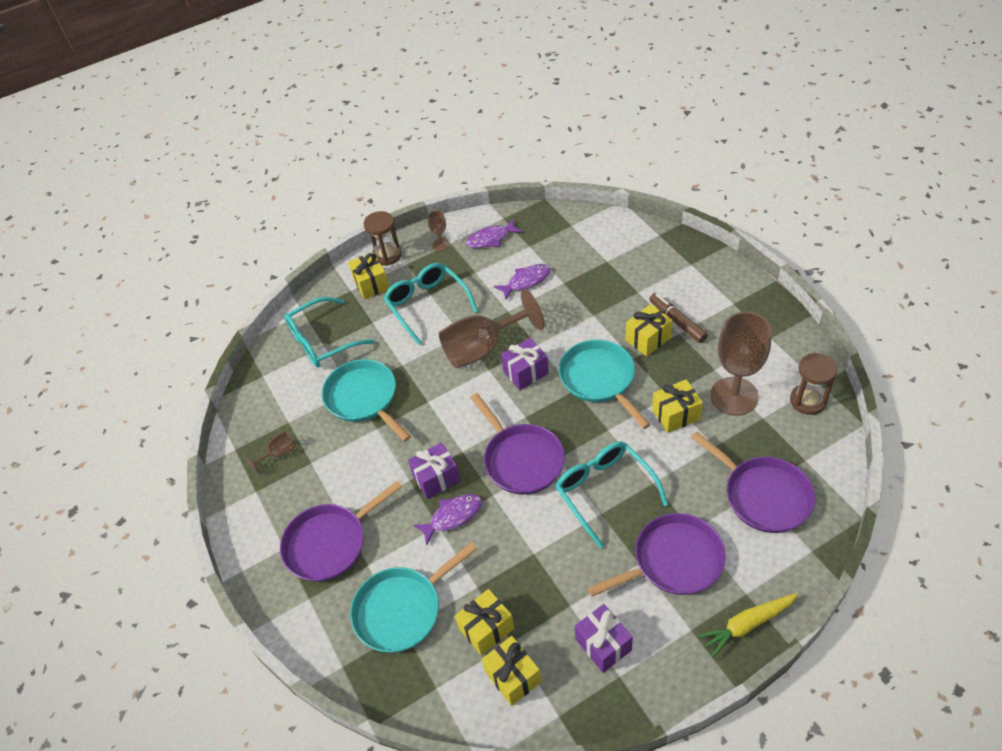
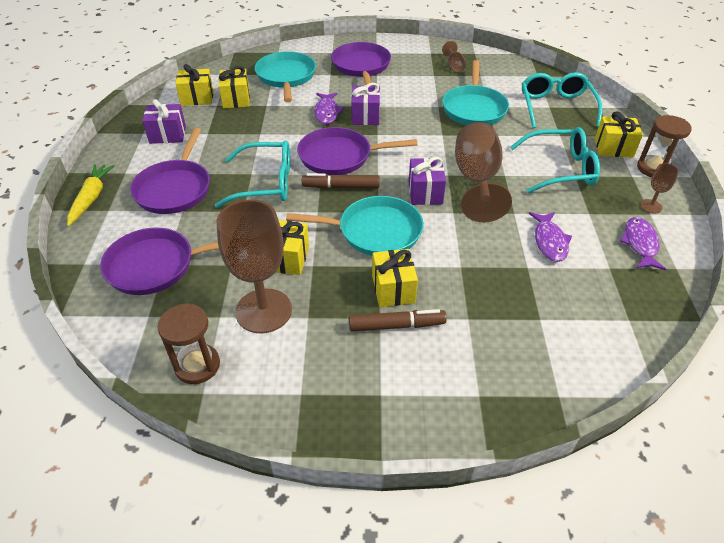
camera: 115 degrees right, 5 degrees down
(363, 398) = (474, 108): turquoise pan -> turquoise pan turned 105 degrees clockwise
(564, 432) = (341, 187): none -> brown marker

